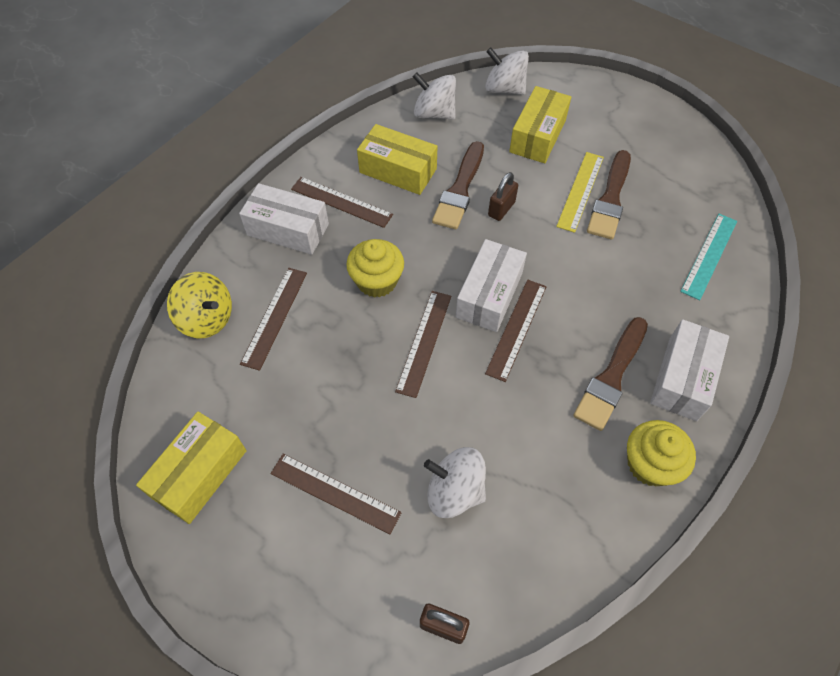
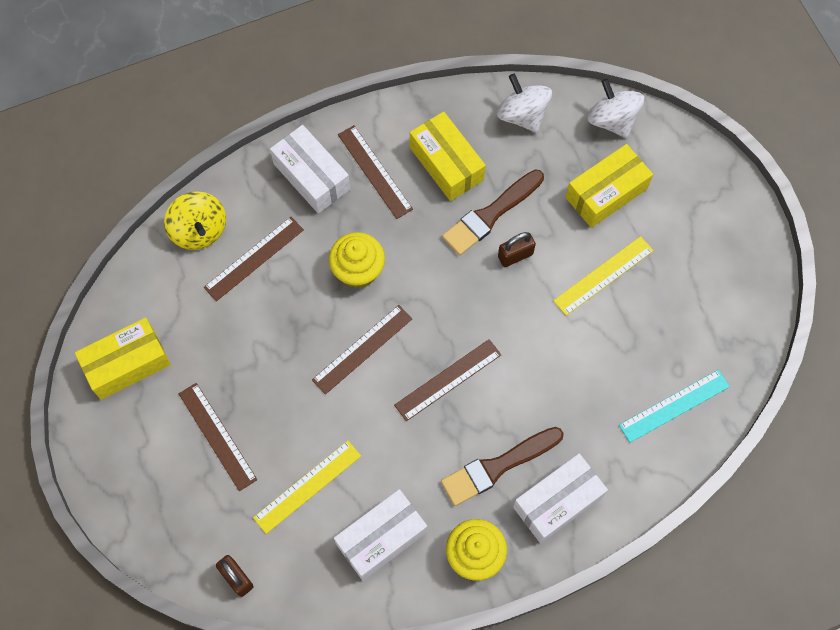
camera: 30 degrees right, 10 degrees up
(454, 491) = (307, 486): white spinning top -> yellow ruler
(489, 295) = (446, 335): white box -> white box (381, 538)
(610, 199) = (625, 299): brown brush -> none

